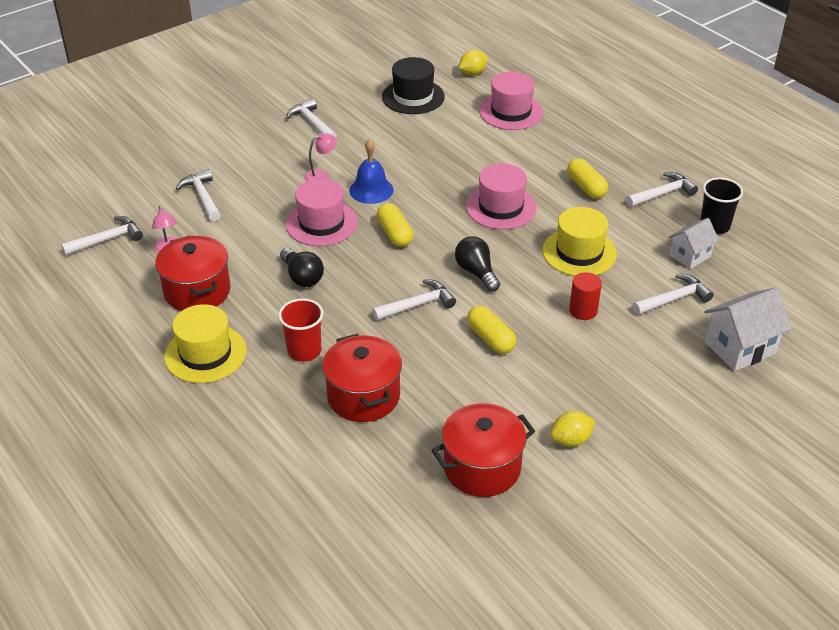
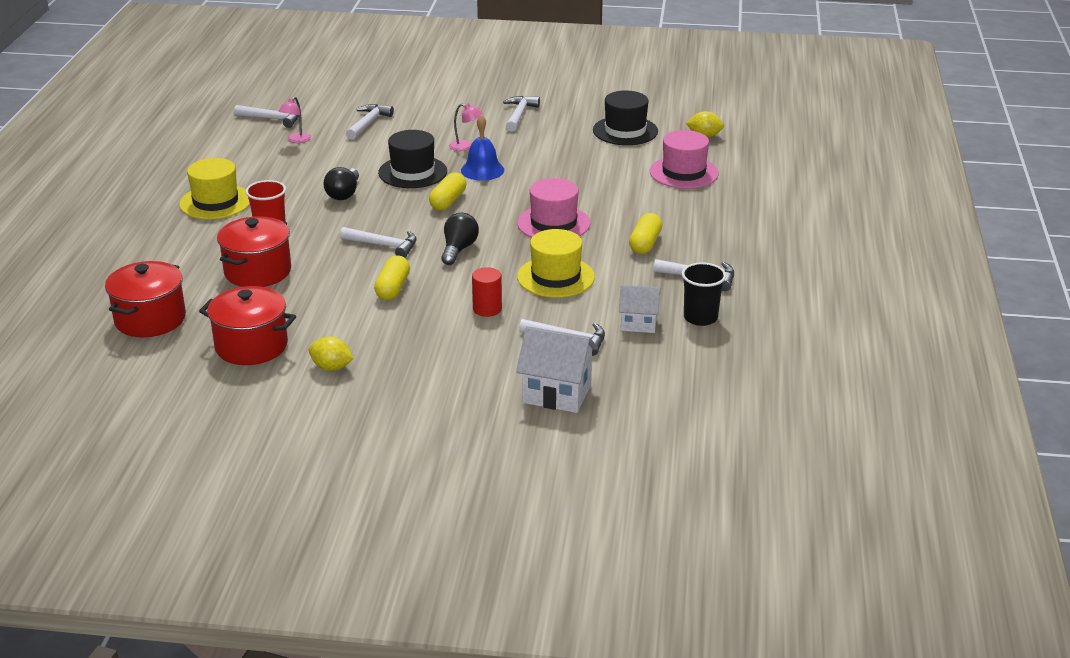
camera: 45 degrees right, 10 degrees down
(197, 291) = (270, 170): red pot -> red pot (150, 319)
(321, 223) = (412, 172): pink hat -> black hat

